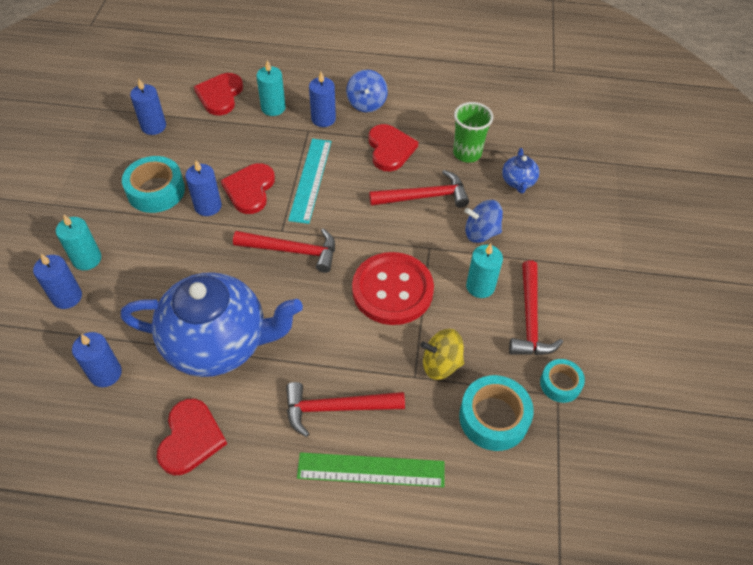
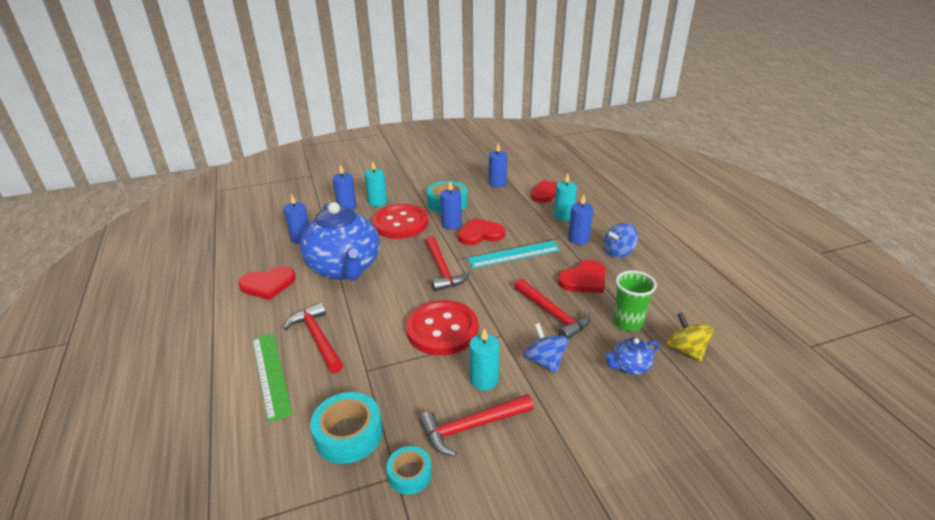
camera: 65 degrees right, 20 degrees down
(162, 253) = (400, 223): none -> red button
(441, 364) = (386, 381): yellow spinning top -> yellow spinning top (686, 349)

